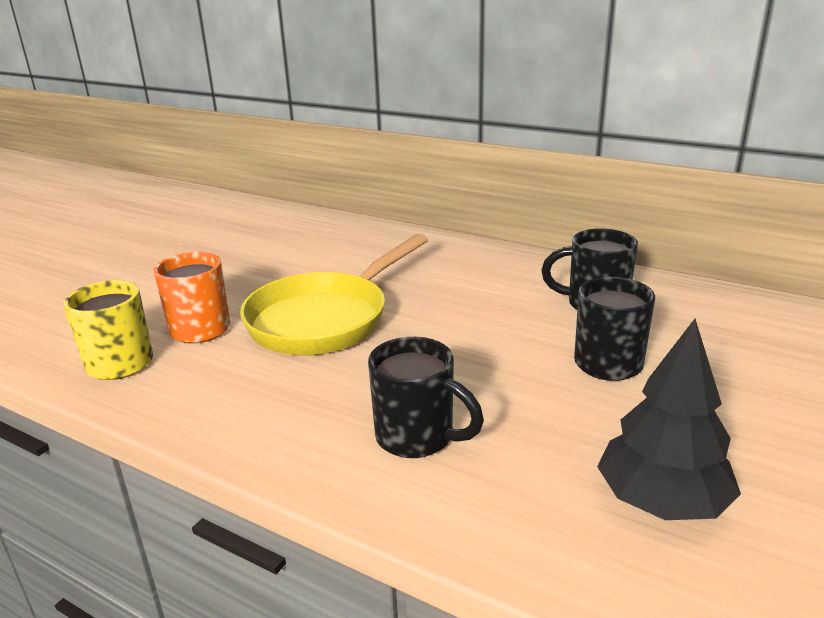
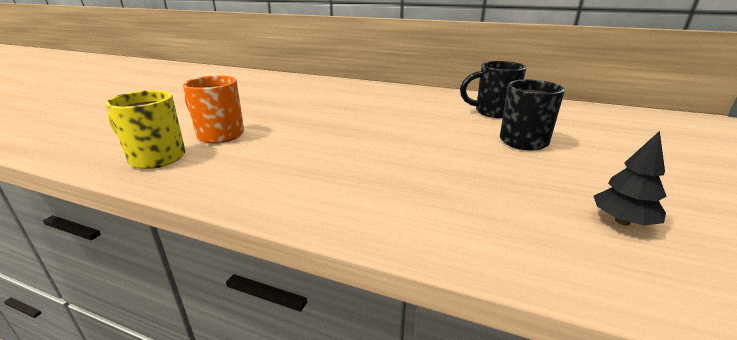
camera: 10 degrees left, 0 degrees up
(325, 319) = (314, 126): yellow pan -> none
(417, 437) = (414, 192): black mug -> none
(661, 502) = (622, 221): black tree -> black tree, size x0.59

